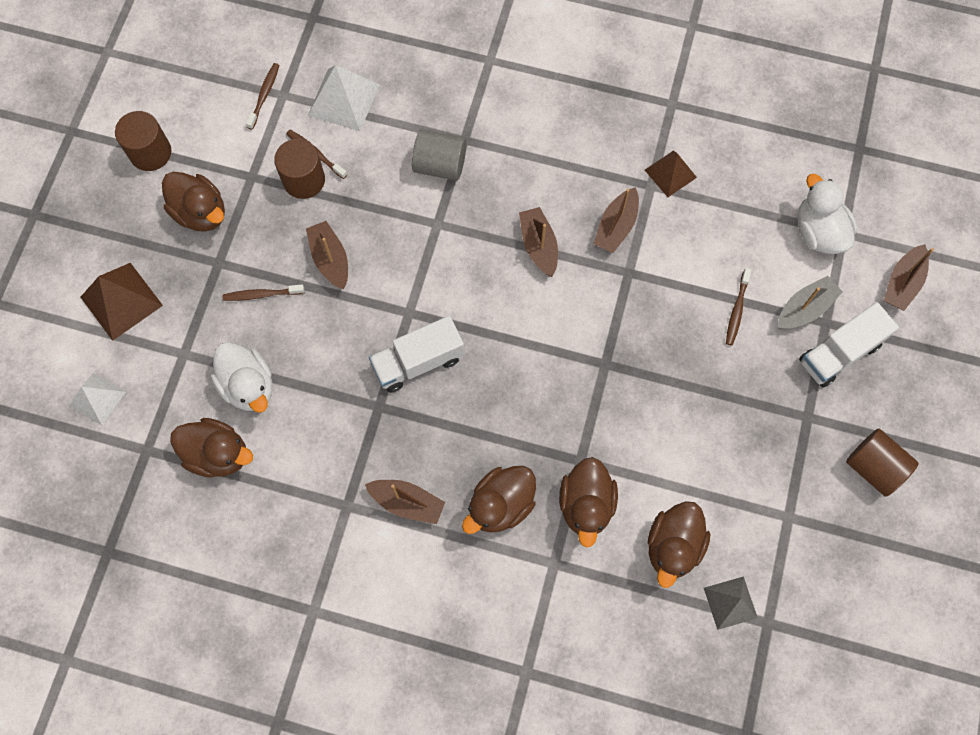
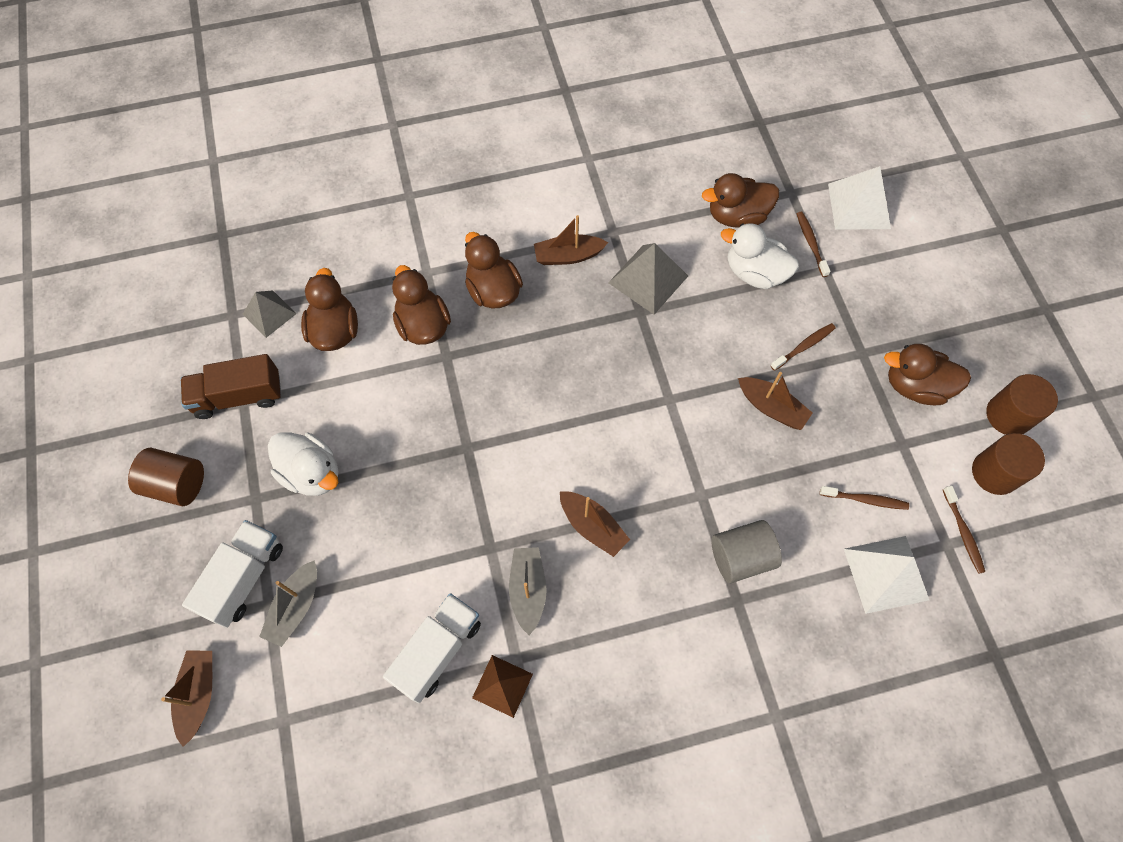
camera: 150 degrees right, 5 degrees down
(97, 399) = (859, 206): white pyramid -> white pyramid, size x1.53
(121, 301) = (909, 281): brown pyramid -> none
(304, 180) = (854, 467): brown cylinder -> brown cylinder (995, 473)
(348, 435) = (648, 279): none -> grey pyramid
(418, 362) = (632, 362): white truck -> white truck (437, 651)
(500, 505) = (493, 291): brown duck -> brown duck turned 45 degrees counterclockwise
(616, 226) = (528, 590): brown boat -> grey boat
(737, 310) = (365, 567): brown toothbrush -> brown toothbrush (811, 243)
(790, 525) = (238, 396): none -> brown truck
(818, 232) = (311, 705): white duck -> white duck (312, 473)

